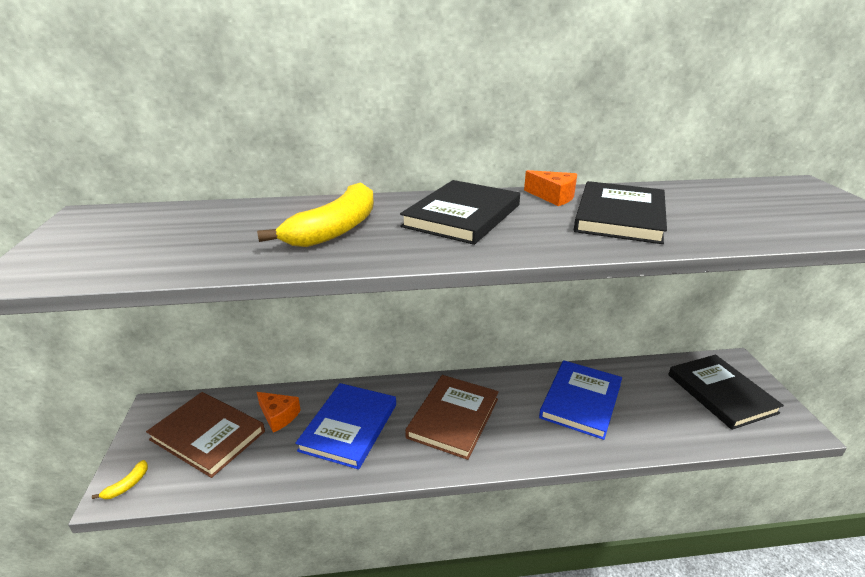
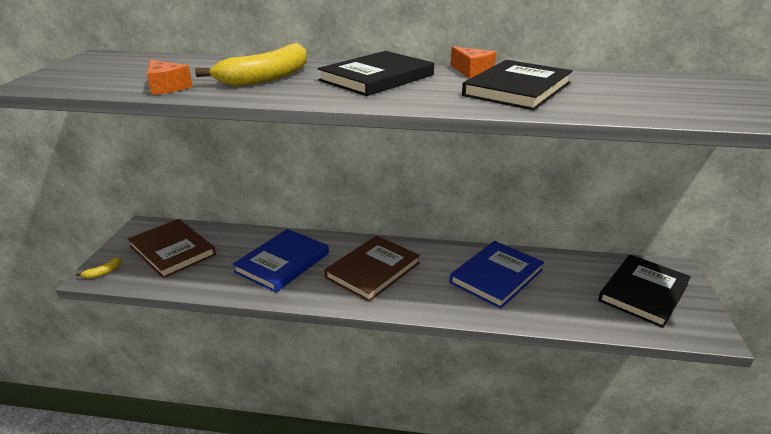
camera: 15 degrees right, 0 degrees up
(278, 416) = (231, 246): orange cheese -> orange cheese (167, 87)
(721, 393) = (643, 292): black book -> black book turned 45 degrees clockwise

